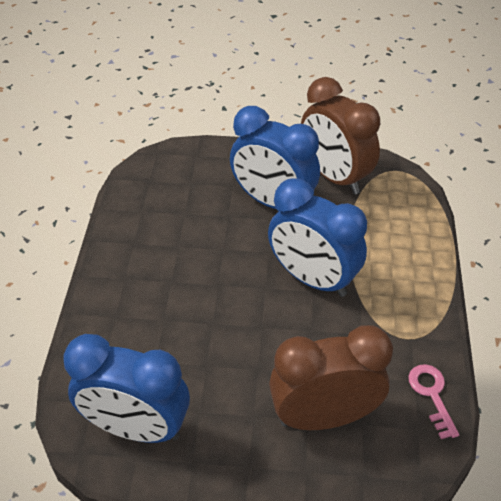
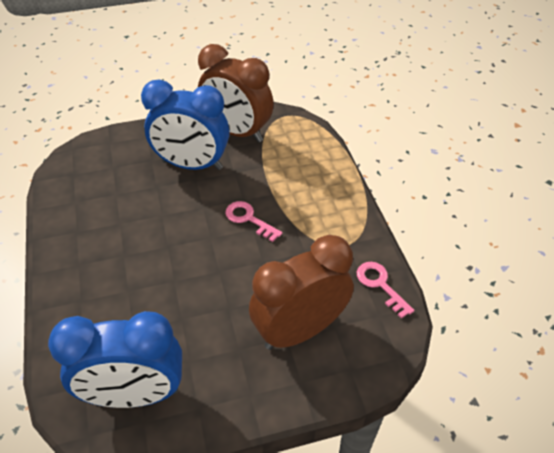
camera: 20 degrees left, 0 degrees up
(312, 279) = (248, 219): blue clock -> pink key

